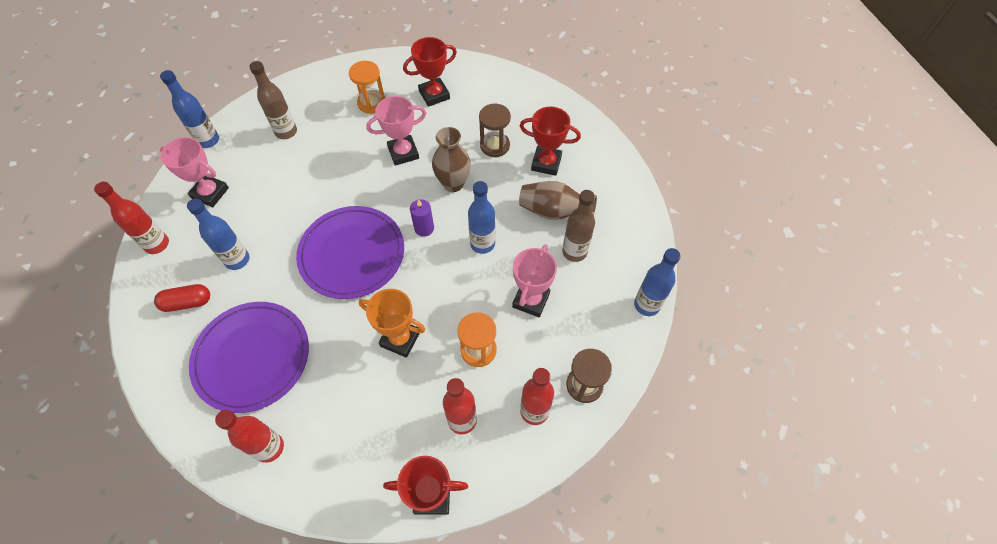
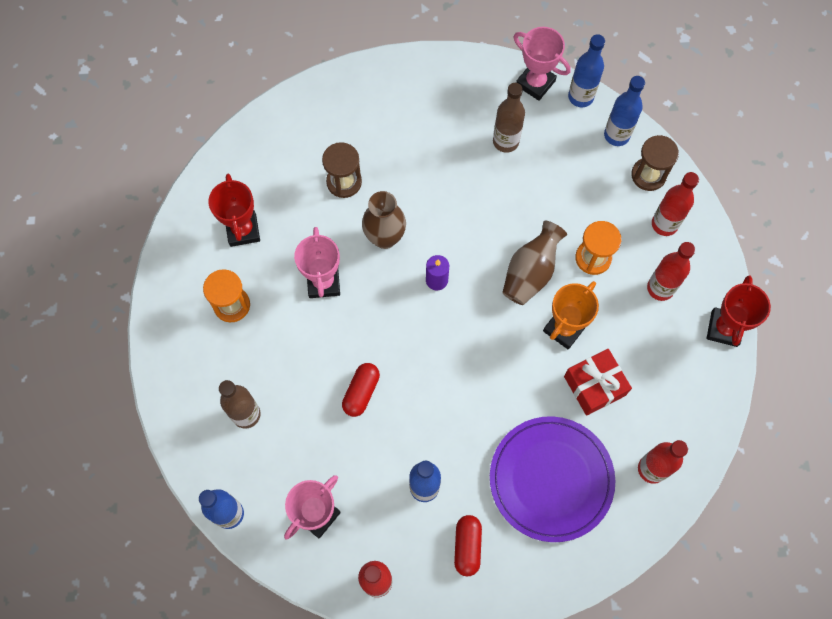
camera: 75 degrees left, 10 degrees up
(314, 198) = (361, 392): none -> red capsule
(347, 377) = (594, 386): none -> red gift
(352, 254) = (449, 361): purple plate -> none
(482, 244) = (472, 226): blue bottle -> blue bottle (616, 135)
(531, 300) = (550, 197): pink trophy -> pink trophy (535, 83)
(546, 163) = (385, 136): red trophy -> none
(554, 211) = (451, 146): brown vase -> brown vase (530, 272)

